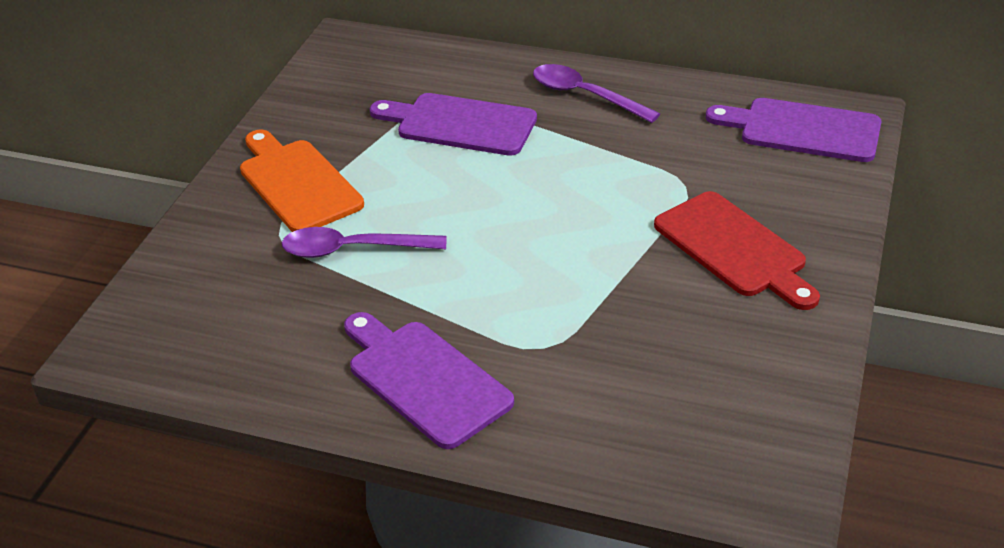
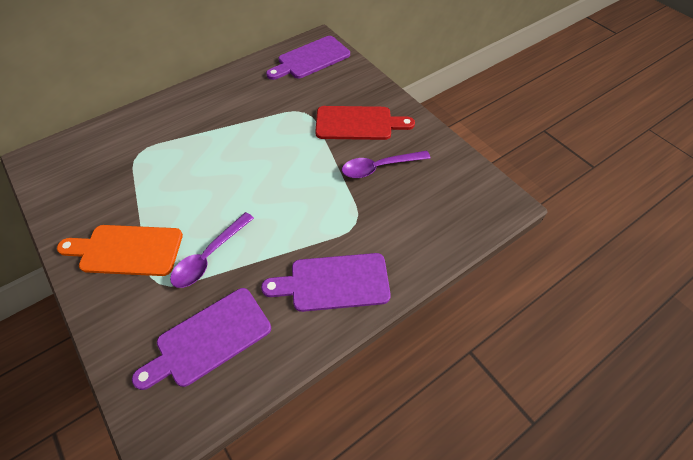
camera: 55 degrees left, 15 degrees up
(460, 124) = (167, 156): purple cutting board -> purple cutting board (209, 338)
(585, 95) = (205, 103): purple spoon -> purple spoon (379, 167)

